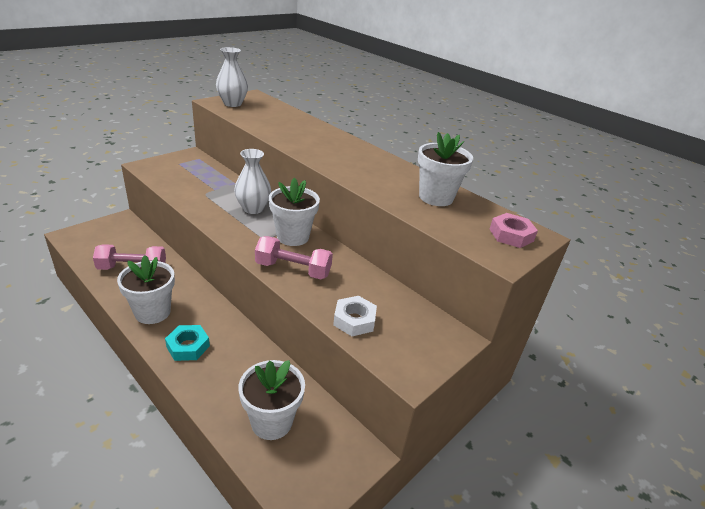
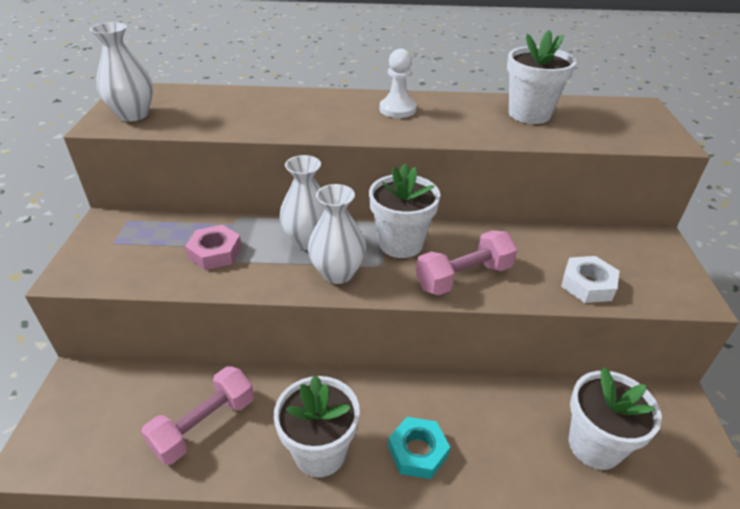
camera: 40 degrees left, 5 degrees up
(239, 228) = (337, 273): none -> white vase
(359, 157) = (397, 109): none -> white pawn
(511, 235) = (632, 117): pink nut -> pink nut (215, 252)

